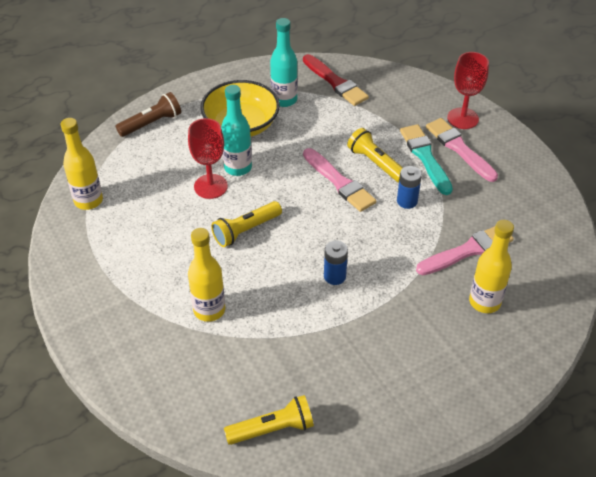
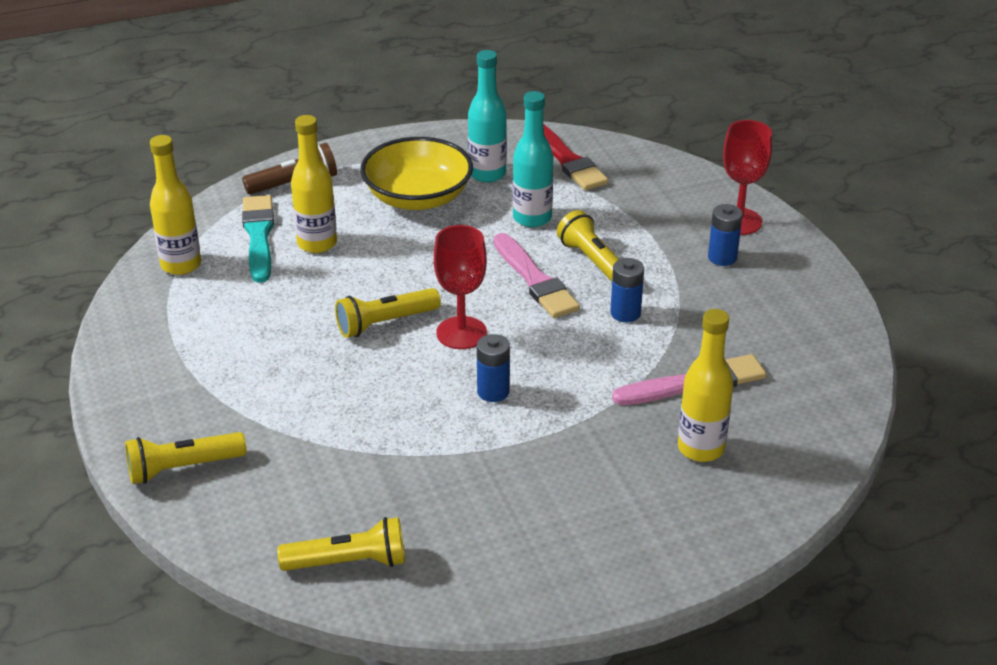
camera: 10 degrees right, 10 degrees down
(135, 369) = (183, 468): none -> yellow flashlight
(209, 310) = (305, 411): yellow bottle -> yellow bottle (317, 243)
(210, 186) = (352, 266): red goblet -> red goblet (461, 333)
(238, 167) = (397, 247): turquoise bottle -> turquoise bottle (532, 218)
(425, 157) = (669, 263): turquoise brush -> turquoise brush (259, 236)
(459, 148) = (722, 257): pink brush -> blue battery

